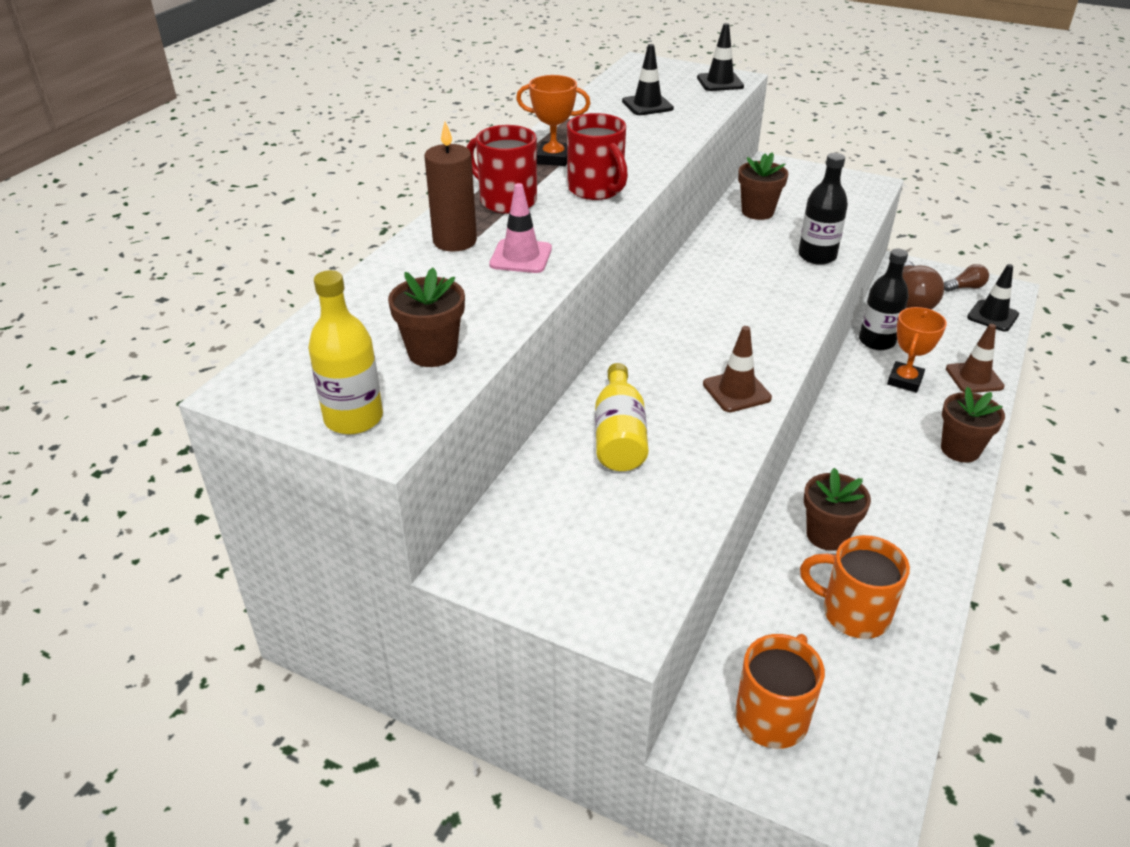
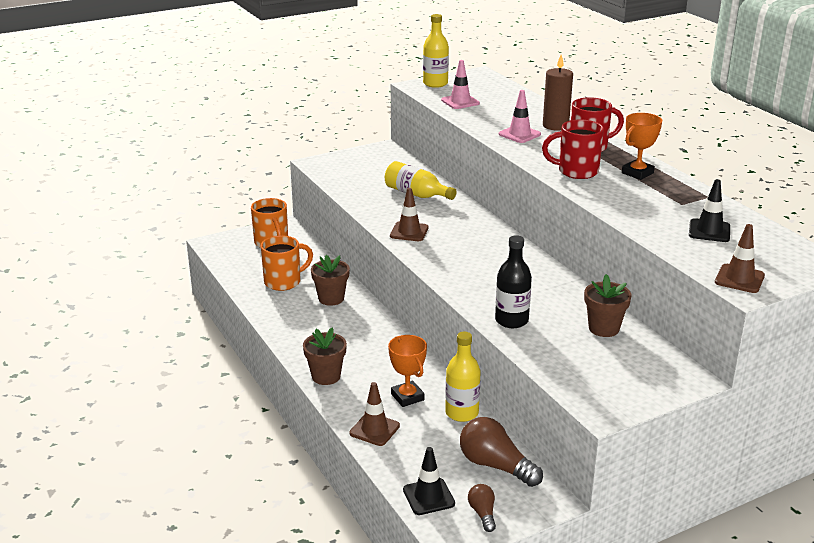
camera: 125 degrees right, 10 degrees down
(432, 352) = (460, 102): brown flower pot -> pink traffic cone
(720, 82) = (739, 279): black traffic cone -> brown traffic cone
(876, 341) = (461, 413): black bottle -> yellow bottle
(965, 287) = (483, 513): brown light bulb -> brown light bulb turned 150 degrees clockwise

